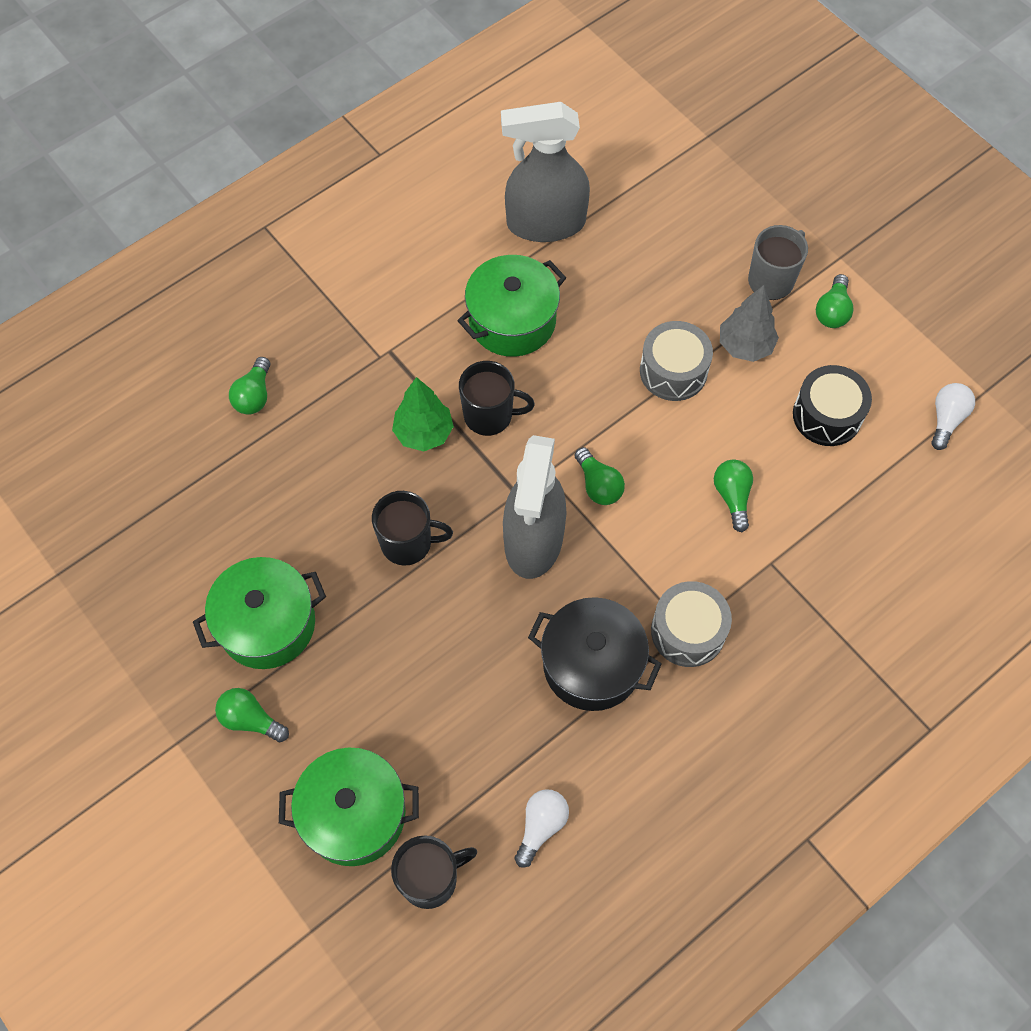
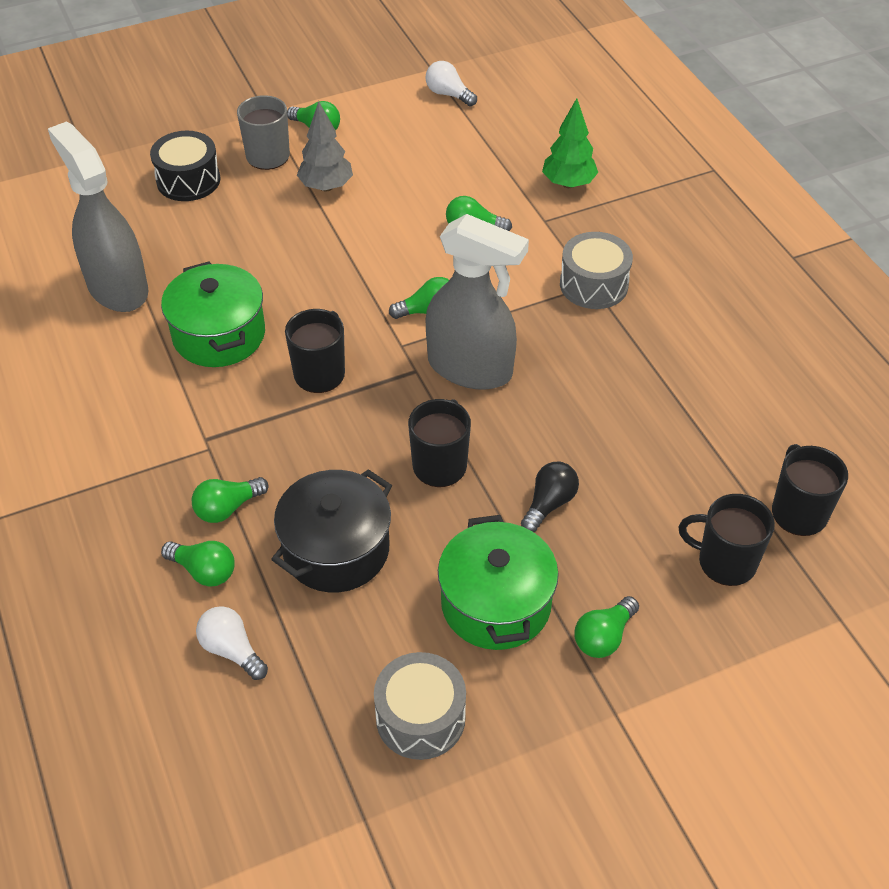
camera: 75 degrees left, 15 degrees down
(320, 391) = (227, 508): none -> green light bulb
(354, 814) = (725, 562): green pot -> black mug
(385, 645) = (549, 504): none -> black light bulb
(424, 433) = (318, 428): green tree -> green tree (568, 183)
(541, 826) = (758, 421): white light bulb -> white light bulb (231, 650)
(545, 223) = (117, 288): grey spray bottle -> grey spray bottle turned 135 degrees clockwise
(592, 664) = (609, 354): black pot -> black pot (336, 549)
(673, 371) = (330, 236): grey drum -> grey drum (420, 718)
(827, 415) = (417, 156): black drum -> black drum (188, 180)

